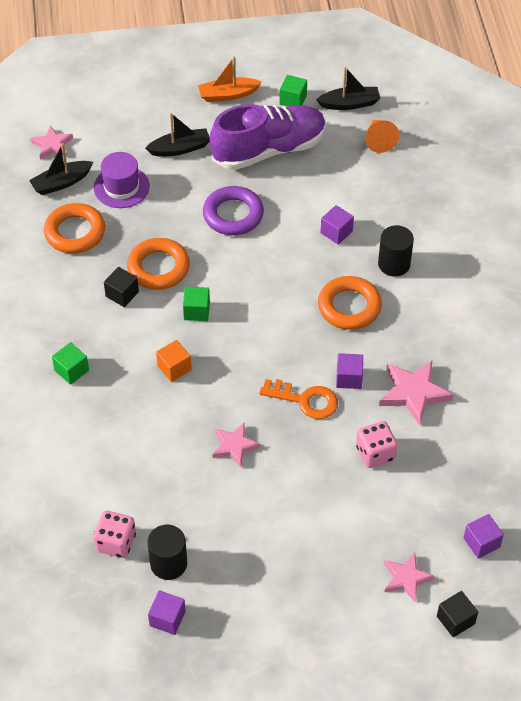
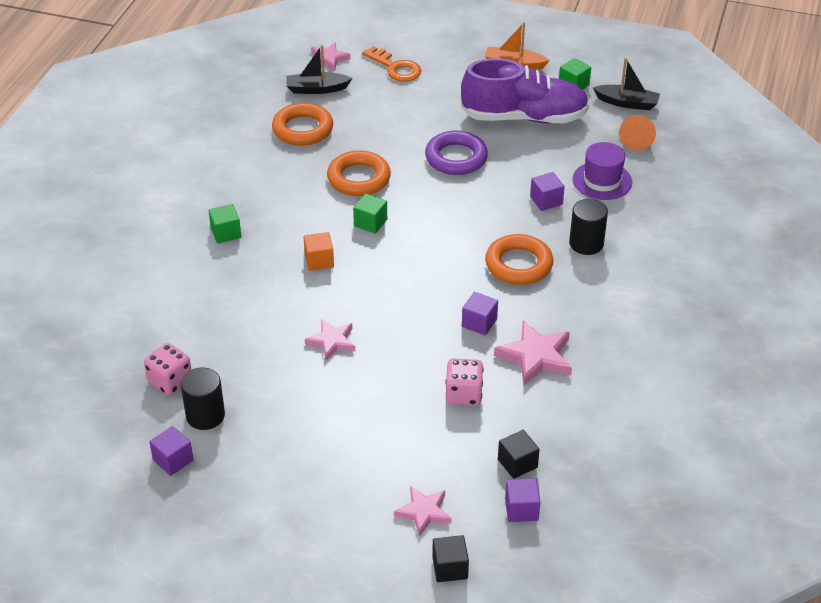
camera: 25 degrees right, 10 degrees down
(121, 187) = (368, 107): purple hat -> purple hat (602, 181)
(122, 294) = (311, 189): black cube -> black cube (517, 463)
(180, 148) = (441, 93): black boat -> none
(305, 400) = (424, 327): orange key -> orange key (395, 68)

